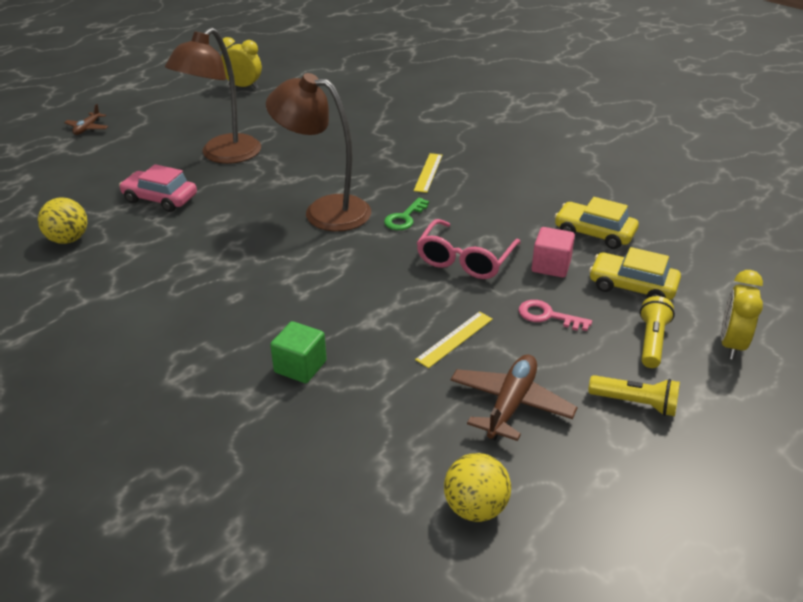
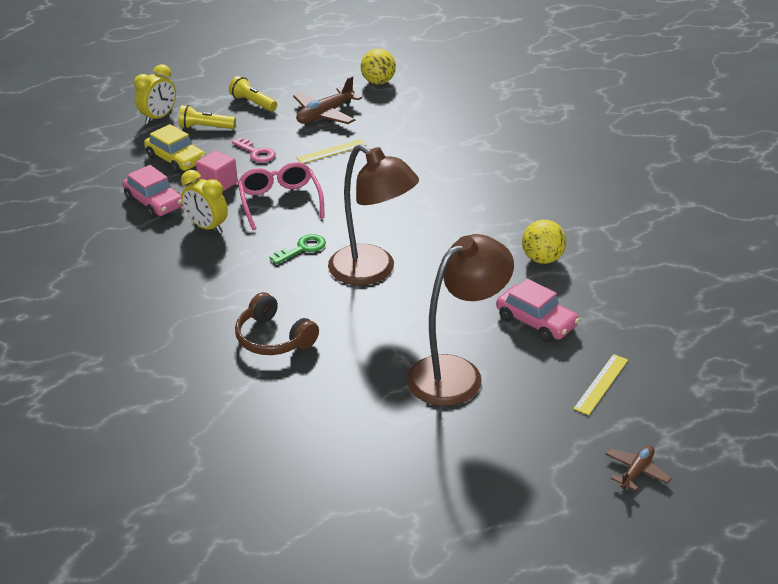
camera: 160 degrees left, 0 degrees up
(68, 239) = (627, 289): yellow ball -> yellow ball (542, 259)
(243, 87) = (393, 525): yellow clock -> yellow clock (207, 227)
(300, 367) = (444, 154): green cube -> none
(378, 152) = (274, 338): none -> brown headphones
(428, 172) = (241, 296): yellow ruler -> yellow ruler (601, 384)
(465, 259) = (280, 201): pink glasses -> pink glasses turned 60 degrees counterclockwise
(594, 233) = (154, 202): yellow car -> pink car
(652, 341) = (205, 127): yellow flashlight -> yellow flashlight turned 60 degrees clockwise

